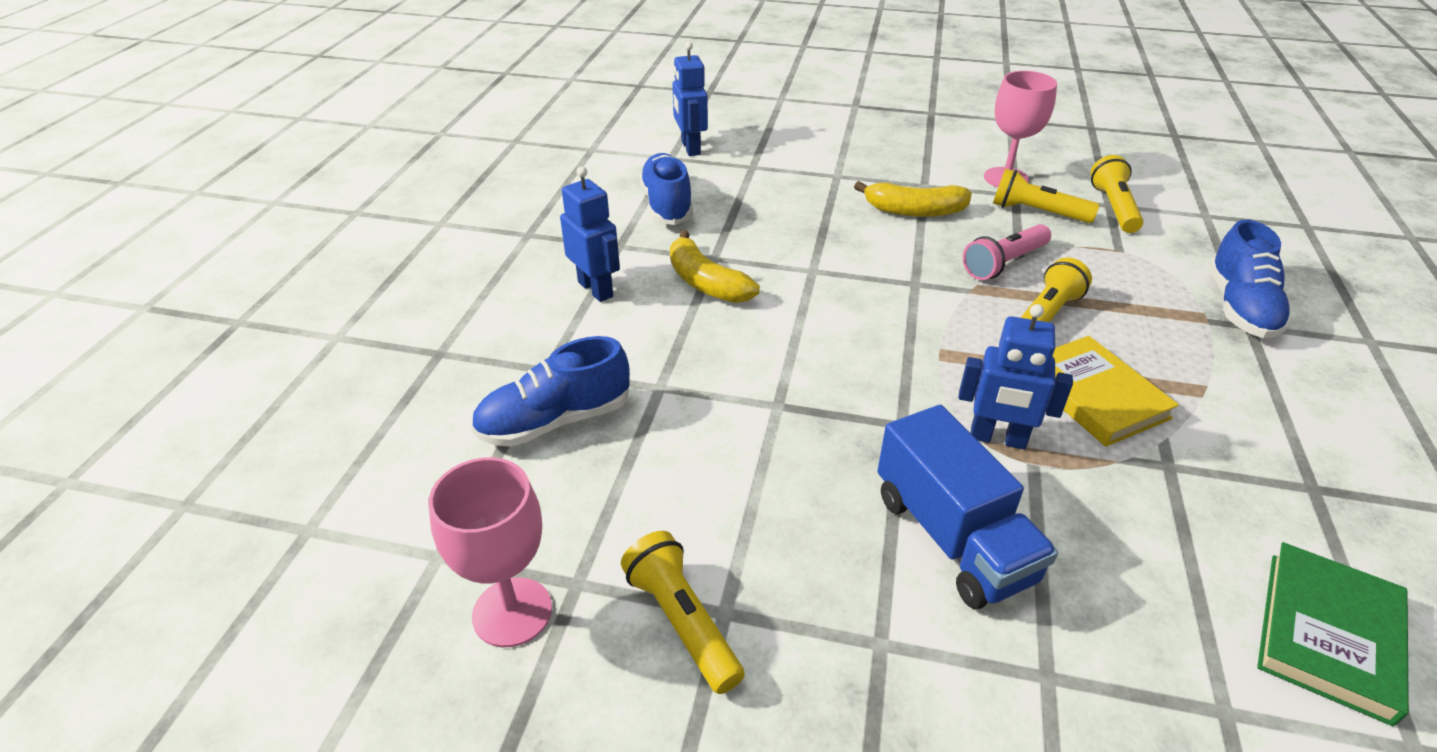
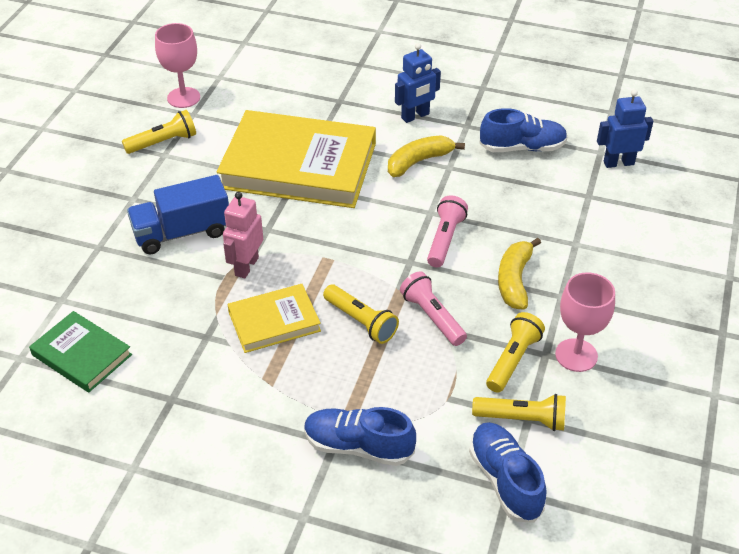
camera: 95 degrees right, 5 degrees up
(555, 421) = (297, 104): blue shoe -> blue shoe (505, 480)
(733, 403) = (299, 166): none -> yellow book
(863, 258) = (445, 239): none -> pink flashlight
(997, 439) = (246, 266): blue robot -> pink robot

